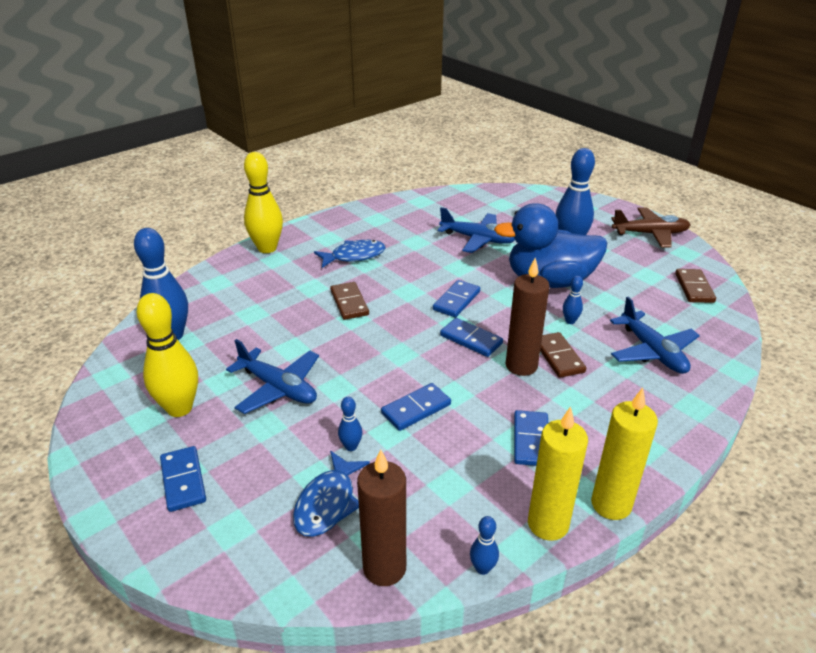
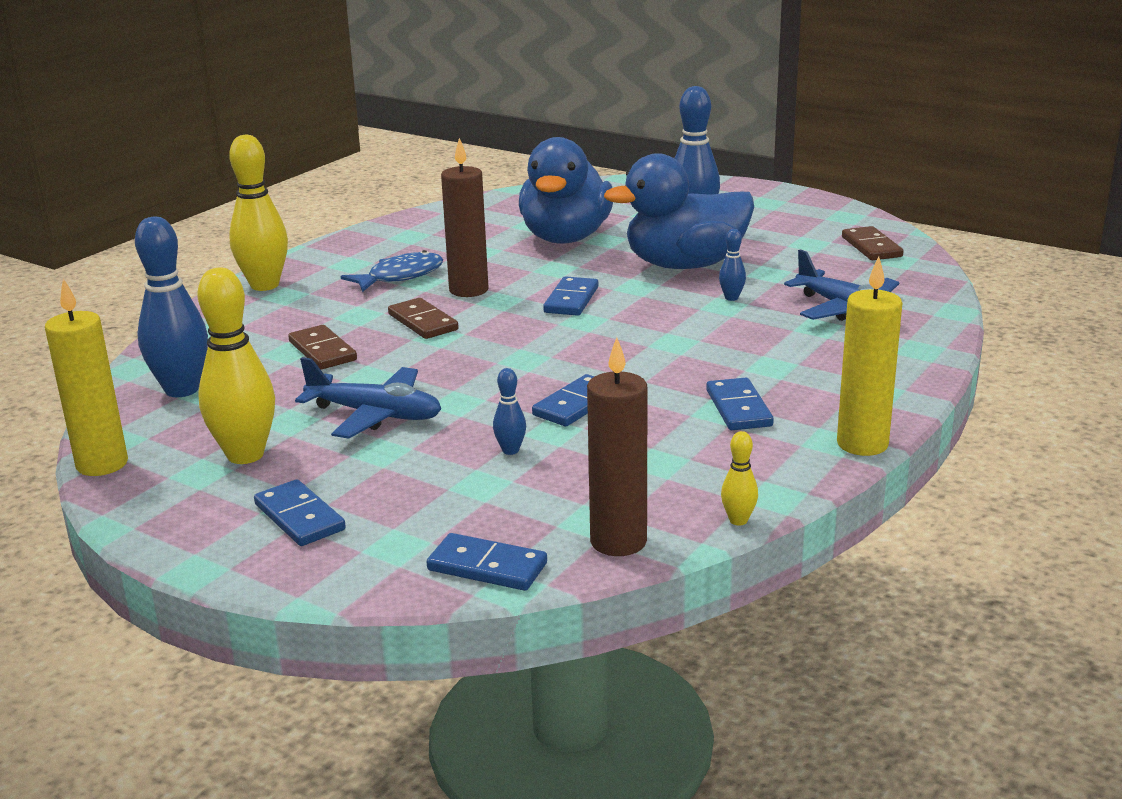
camera: 15 degrees left, 10 degrees down
(328, 503) = (511, 502): blue fish -> none
(471, 339) = (611, 333): blue domino -> blue domino (487, 567)
(477, 239) = (566, 238): blue plane -> blue duck
(482, 568) = (738, 520): blue bowling pin -> yellow bowling pin
(521, 366) = (691, 346): brown candle -> brown candle (468, 290)
(548, 524) = (796, 472): yellow candle -> yellow candle (102, 464)
(558, 357) = (734, 332): brown domino -> brown domino (322, 351)
(650, 234) = (792, 204): brown plane -> none

